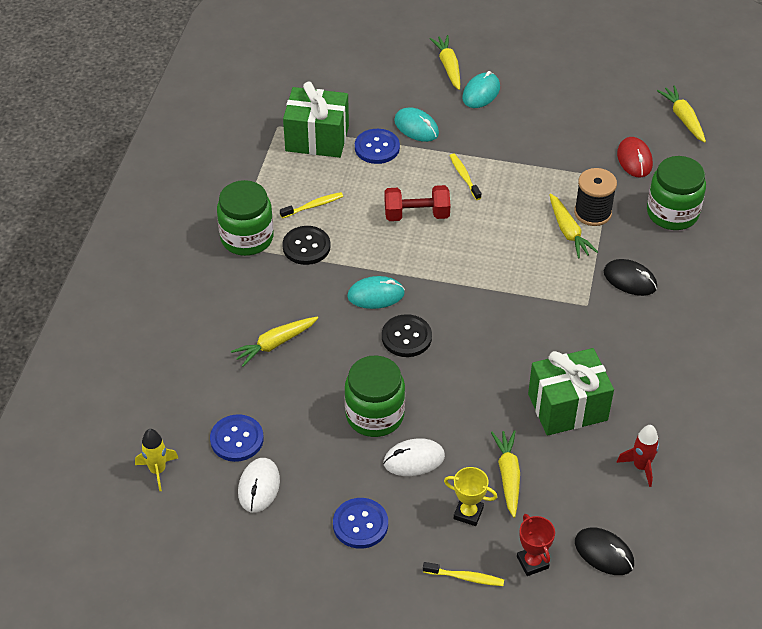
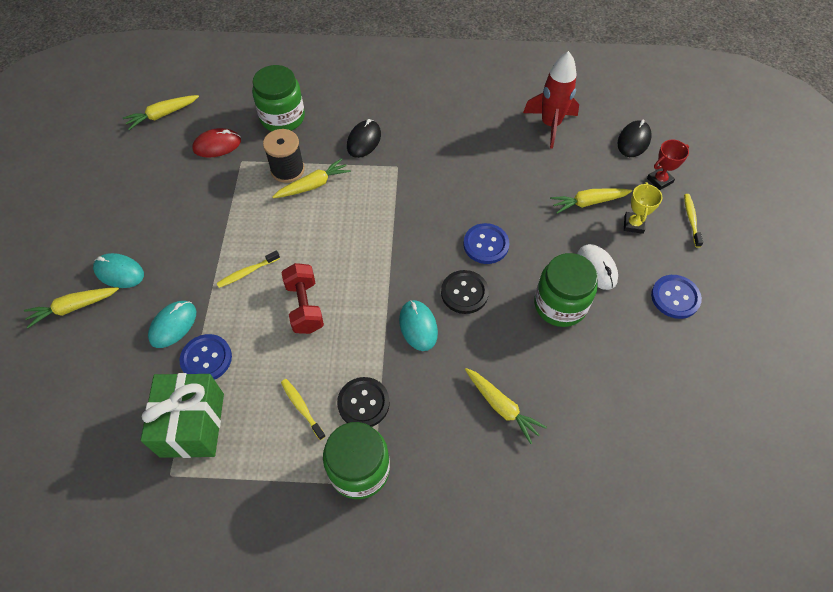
camera: 100 degrees left, 10 degrees up
(158, 470) = (689, 485): yellow rocket -> none
(237, 439) = (626, 417): blue button -> blue button (486, 244)
(259, 487) = (670, 385): white mouse -> none
(567, 407) = (508, 171): green gift -> none
(641, 466) = (550, 125): red rocket -> red rocket, size x1.67

